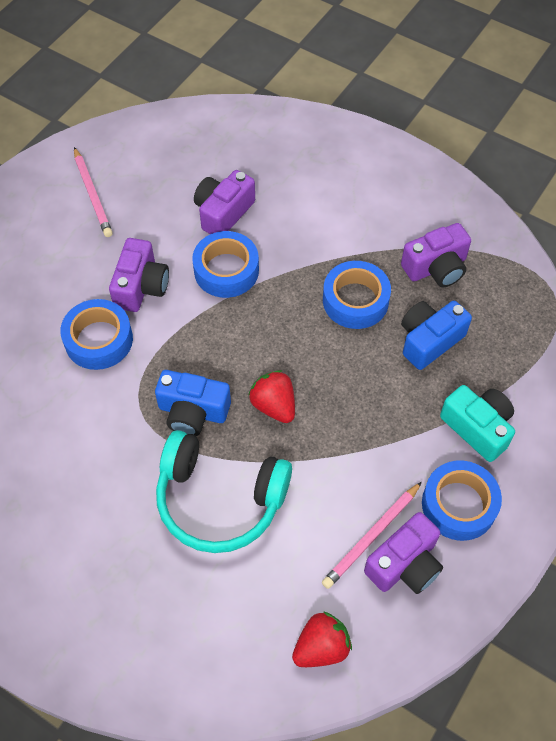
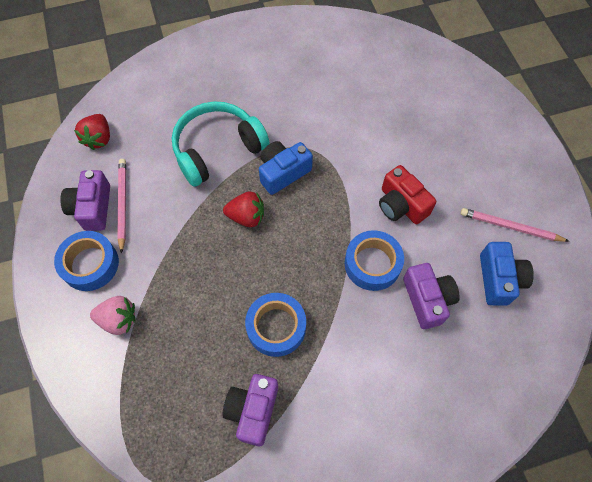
camera: 130 degrees right, 5 degrees up
(99, 340) = (378, 157): blue tape -> none
(141, 286) = (401, 205): purple camera -> red camera
(429, 340) = (202, 348): blue camera -> blue camera (499, 279)
(477, 428) = (118, 320): turquoise camera -> pink strawberry

